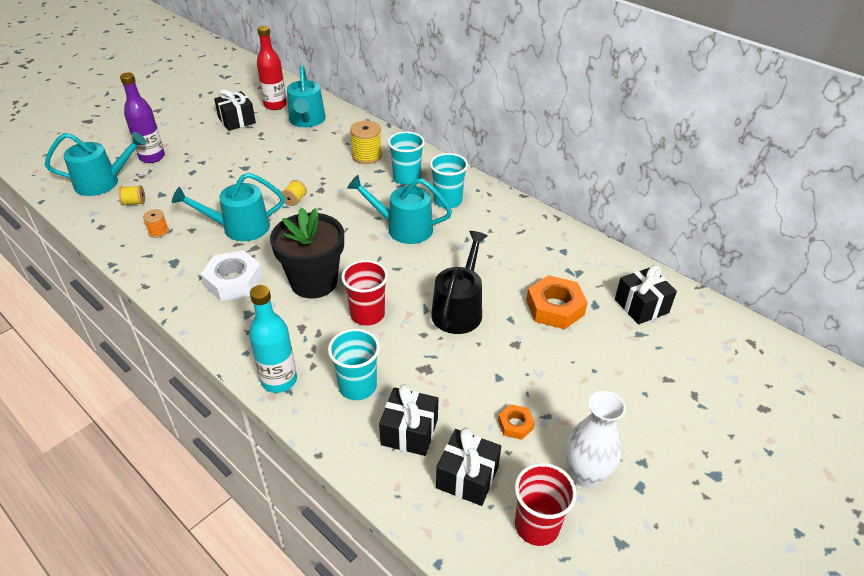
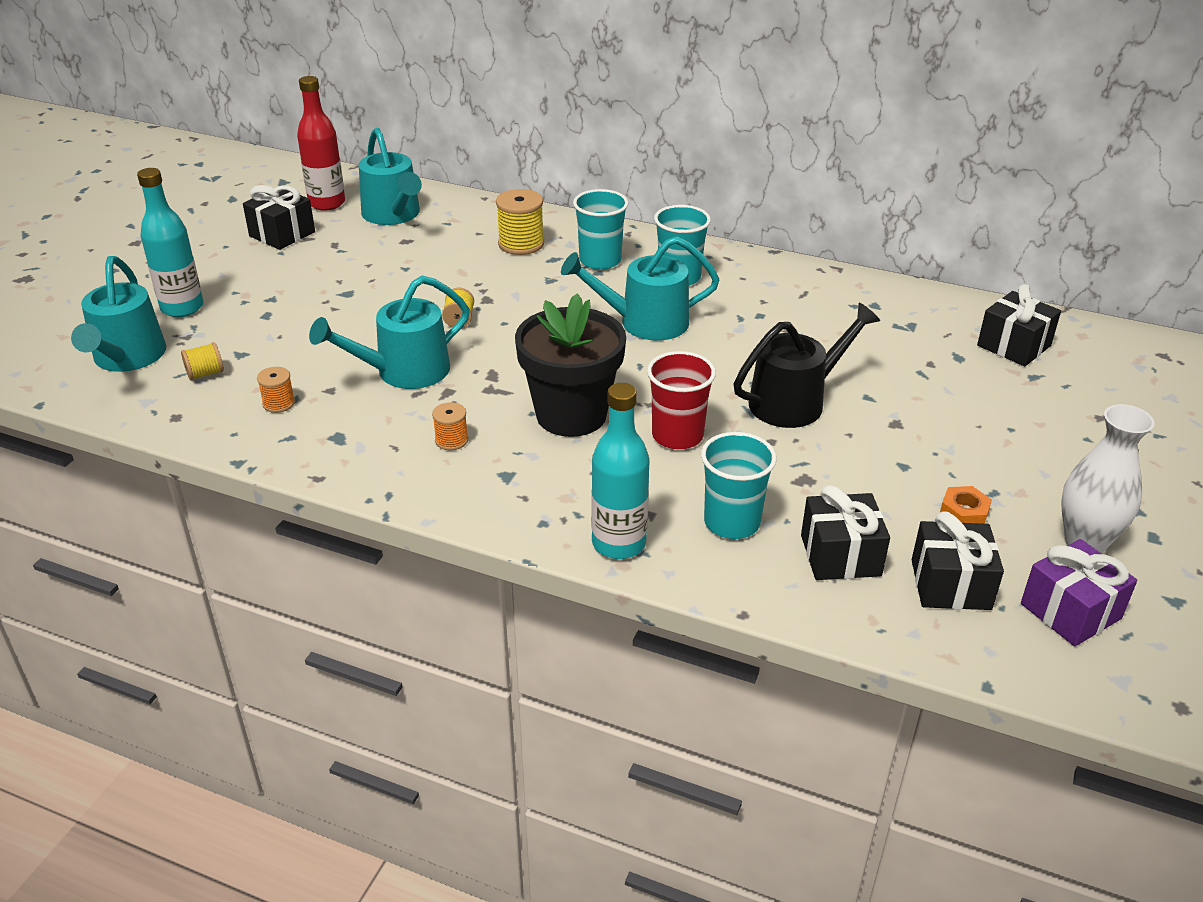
camera: 20 degrees left, 5 degrees down
(103, 182) = (127, 358): turquoise watering can -> turquoise watering can turned 120 degrees clockwise
(152, 157) = (182, 308): purple bottle -> turquoise bottle
(233, 281) = (451, 440): white nut -> orange spool
(459, 309) = (794, 401): black watering can -> black watering can turned 60 degrees clockwise
(537, 525) = (1070, 611): red cup -> purple gift
(555, 307) = (913, 371): orange nut -> none

